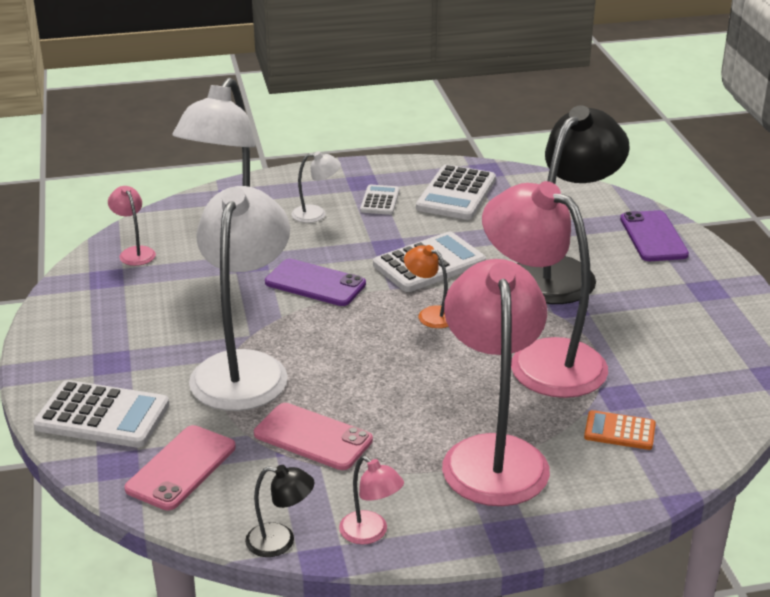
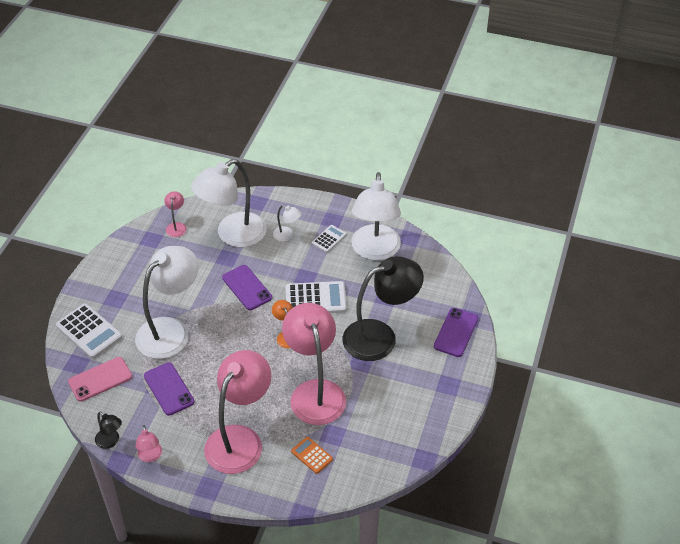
camera: 30 degrees right, 15 degrees up
(313, 437) = (169, 389): pink phone -> purple phone
(456, 194) = (375, 251): white calculator -> white lamp

